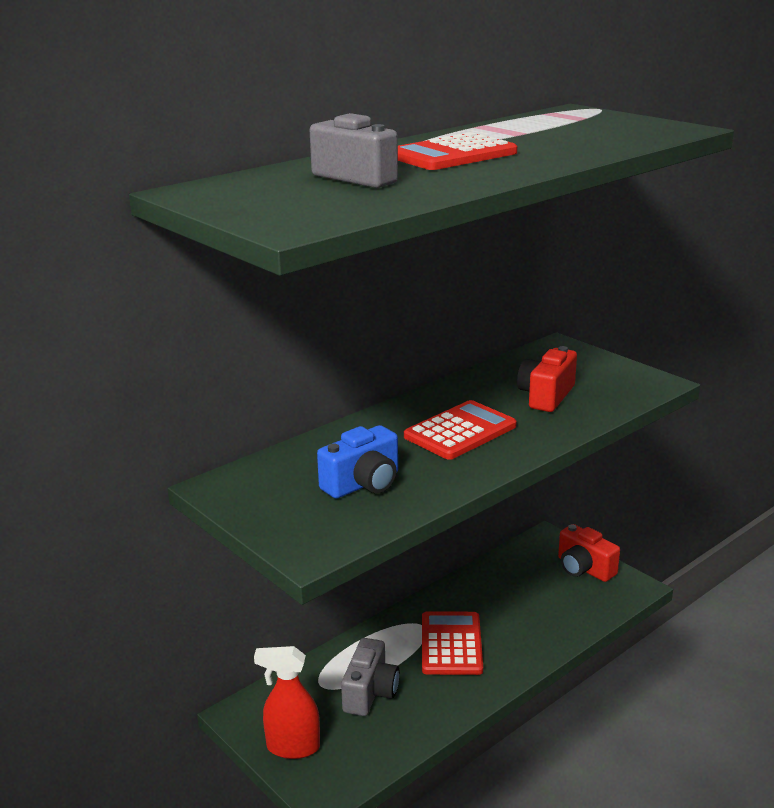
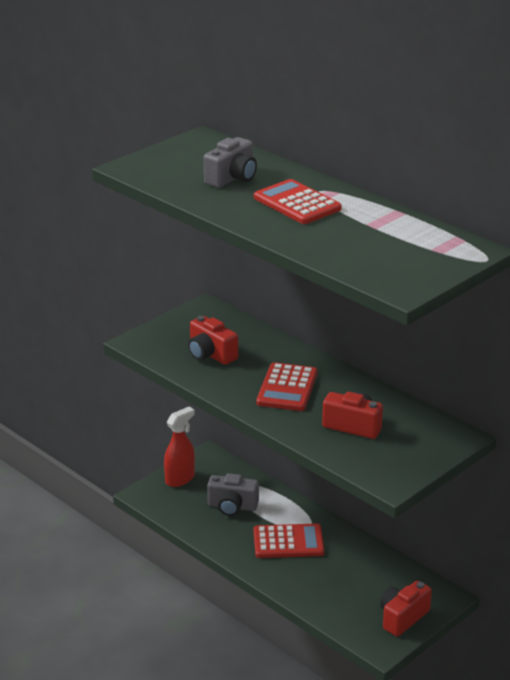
camera: 85 degrees right, 5 degrees up
(292, 747) = (180, 479): red spray bottle -> red spray bottle turned 45 degrees clockwise
(363, 484) = (210, 354): blue camera -> red camera
(460, 431) = (287, 388): red calculator -> red calculator turned 60 degrees clockwise

